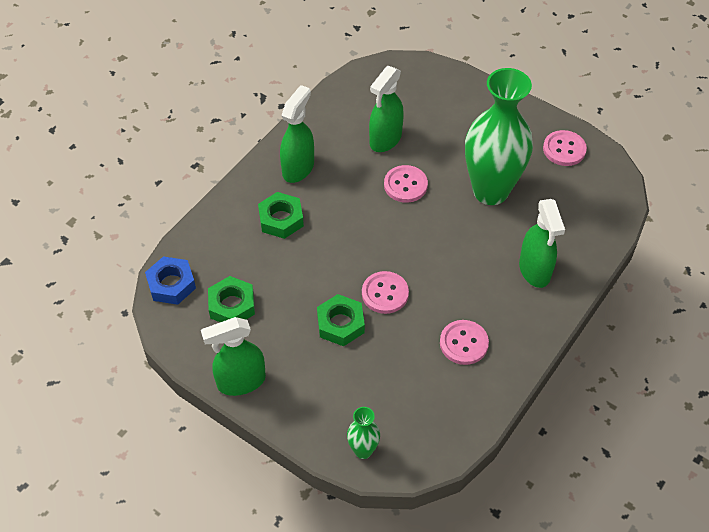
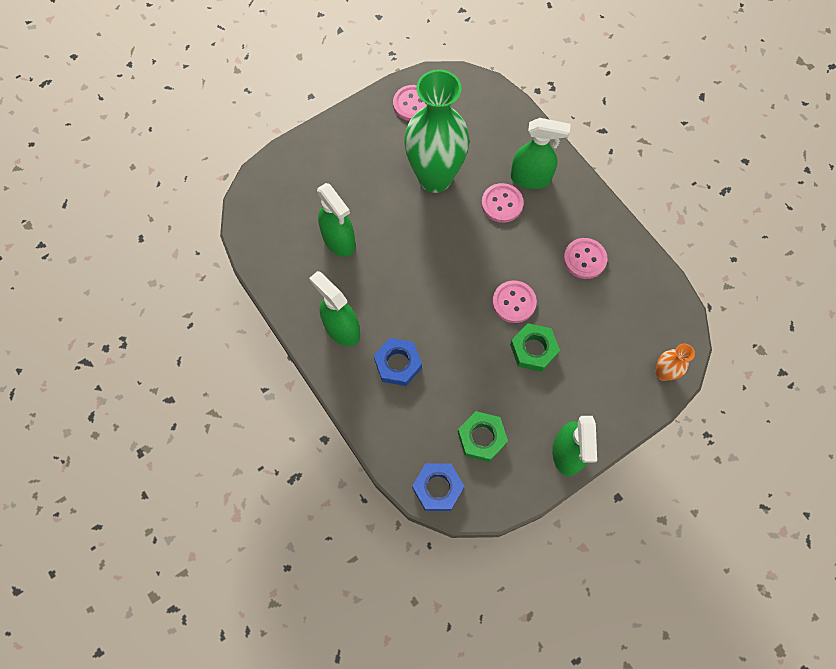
camera: 70 degrees left, 15 degrees up
(281, 219) = (398, 364): green nut -> blue nut
(363, 450) = (663, 373): green vase -> orange vase
(405, 185) = (400, 243): pink button -> pink button (502, 204)

